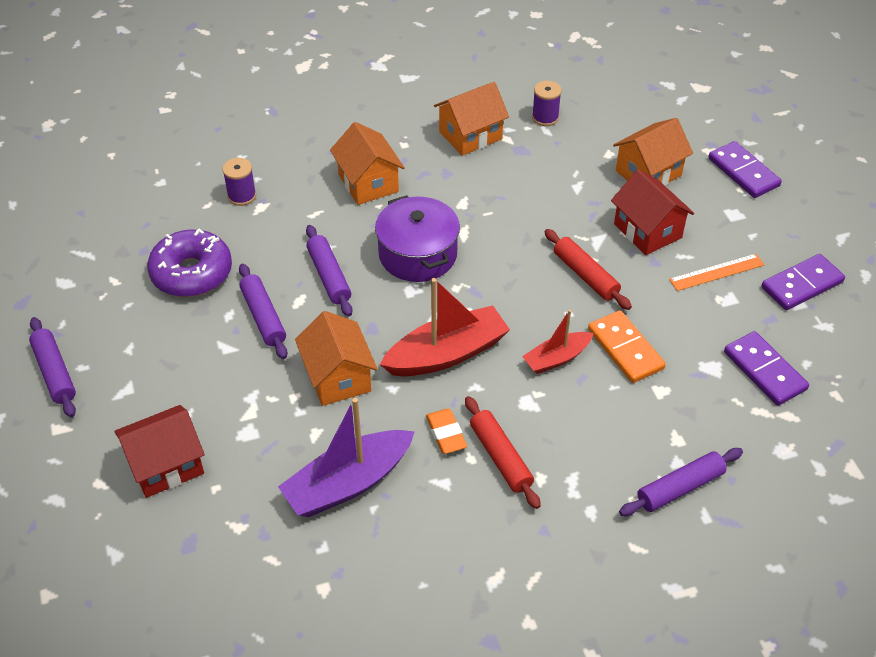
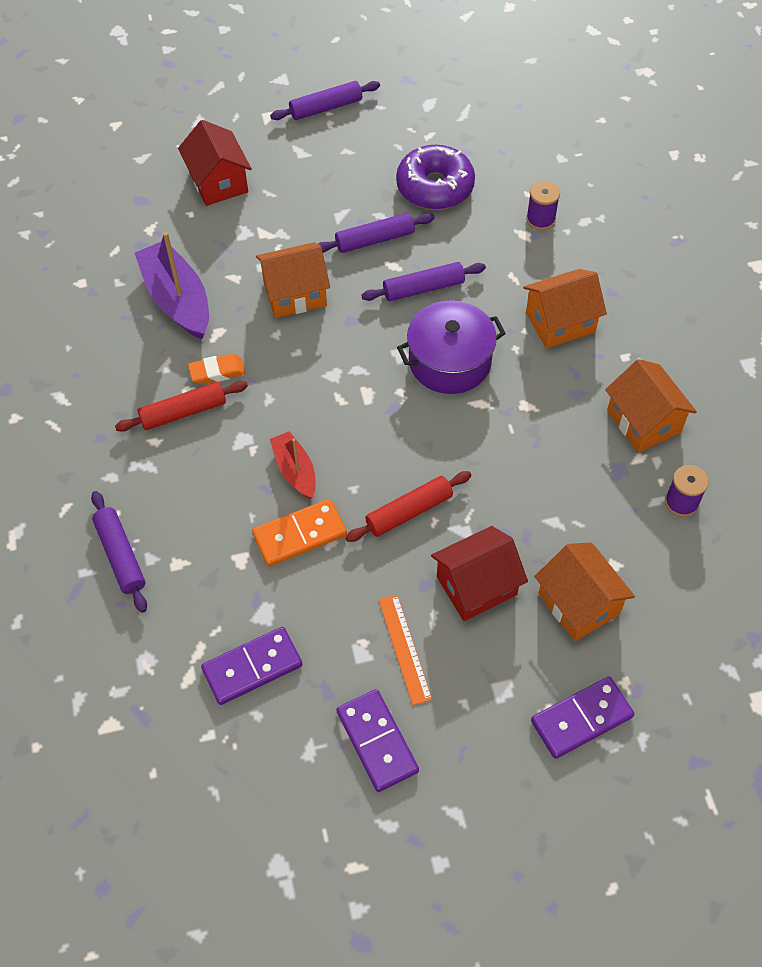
camera: 95 degrees right, 10 degrees up
(447, 354) = (312, 378): red boat -> none

